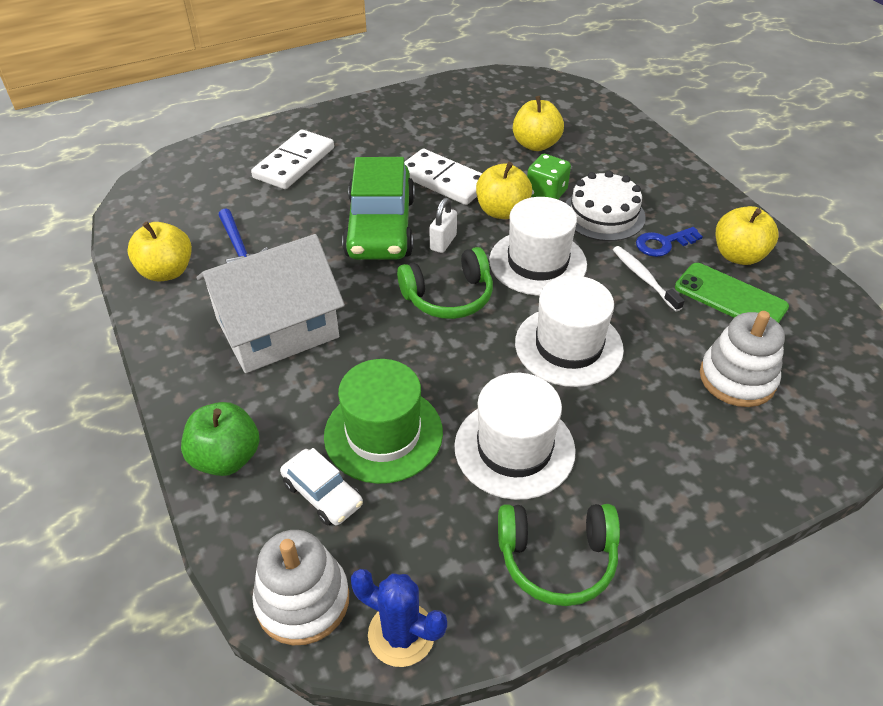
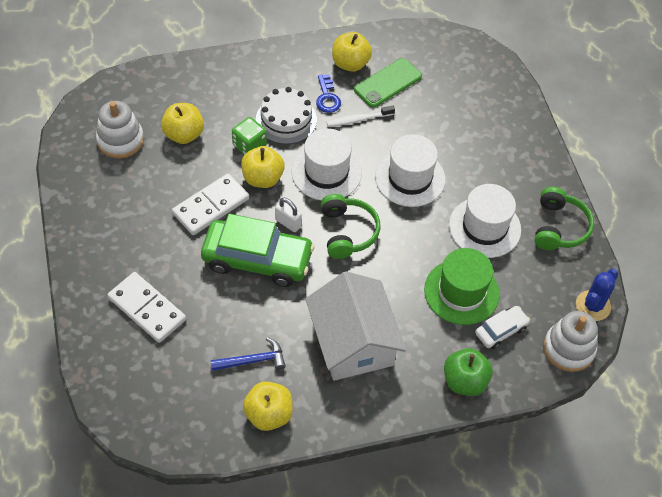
camera: 80 degrees left, 10 degrees up
(737, 378) = (454, 106): white stacking toy -> white stacking toy (120, 140)

